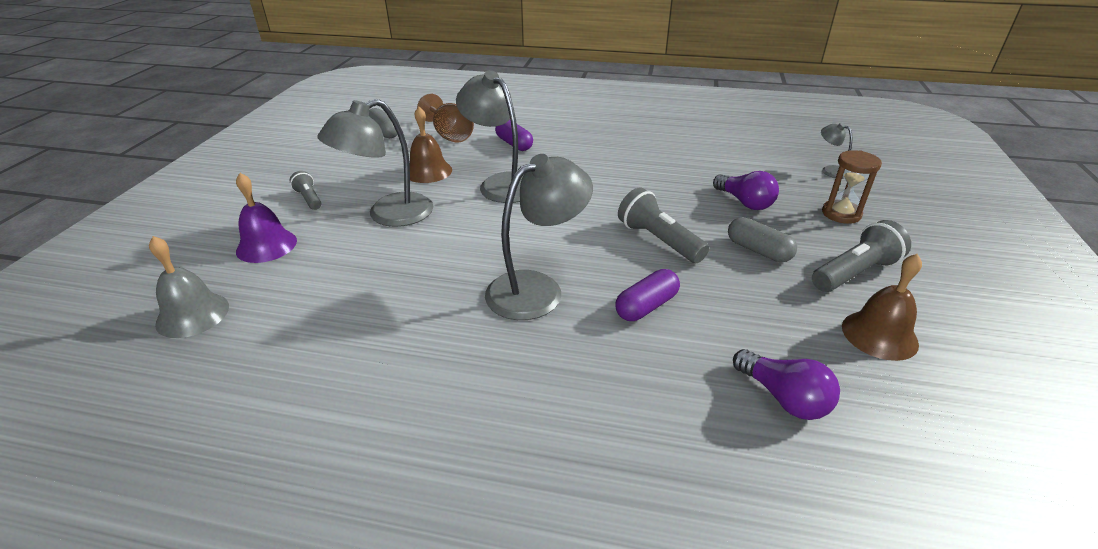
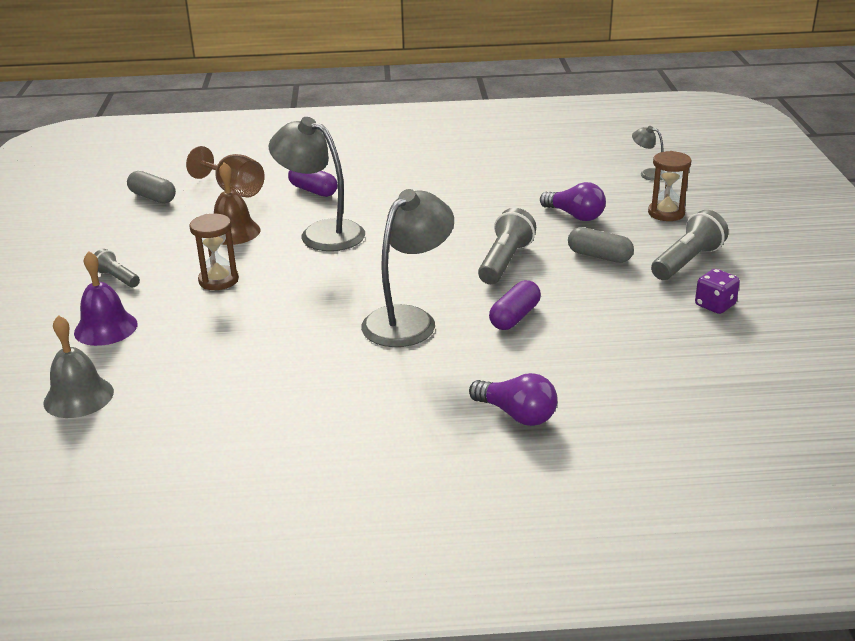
camera: 15 degrees left, 5 degrees down
(388, 215) = (218, 280): grey lamp -> brown hourglass
(658, 240) = (505, 262): grey flashlight -> grey flashlight turned 75 degrees clockwise
(783, 398) = (648, 361): purple light bulb -> purple light bulb (516, 414)
(879, 335) = (715, 305): brown bell -> purple dice

